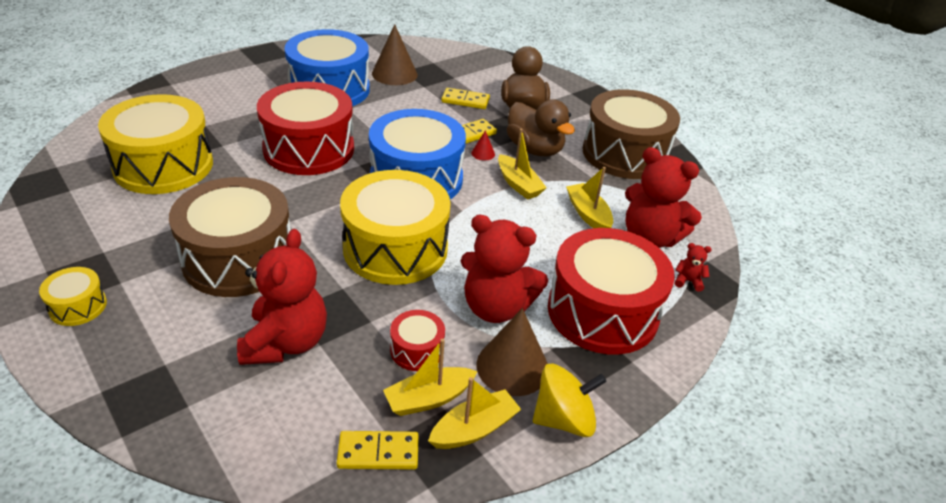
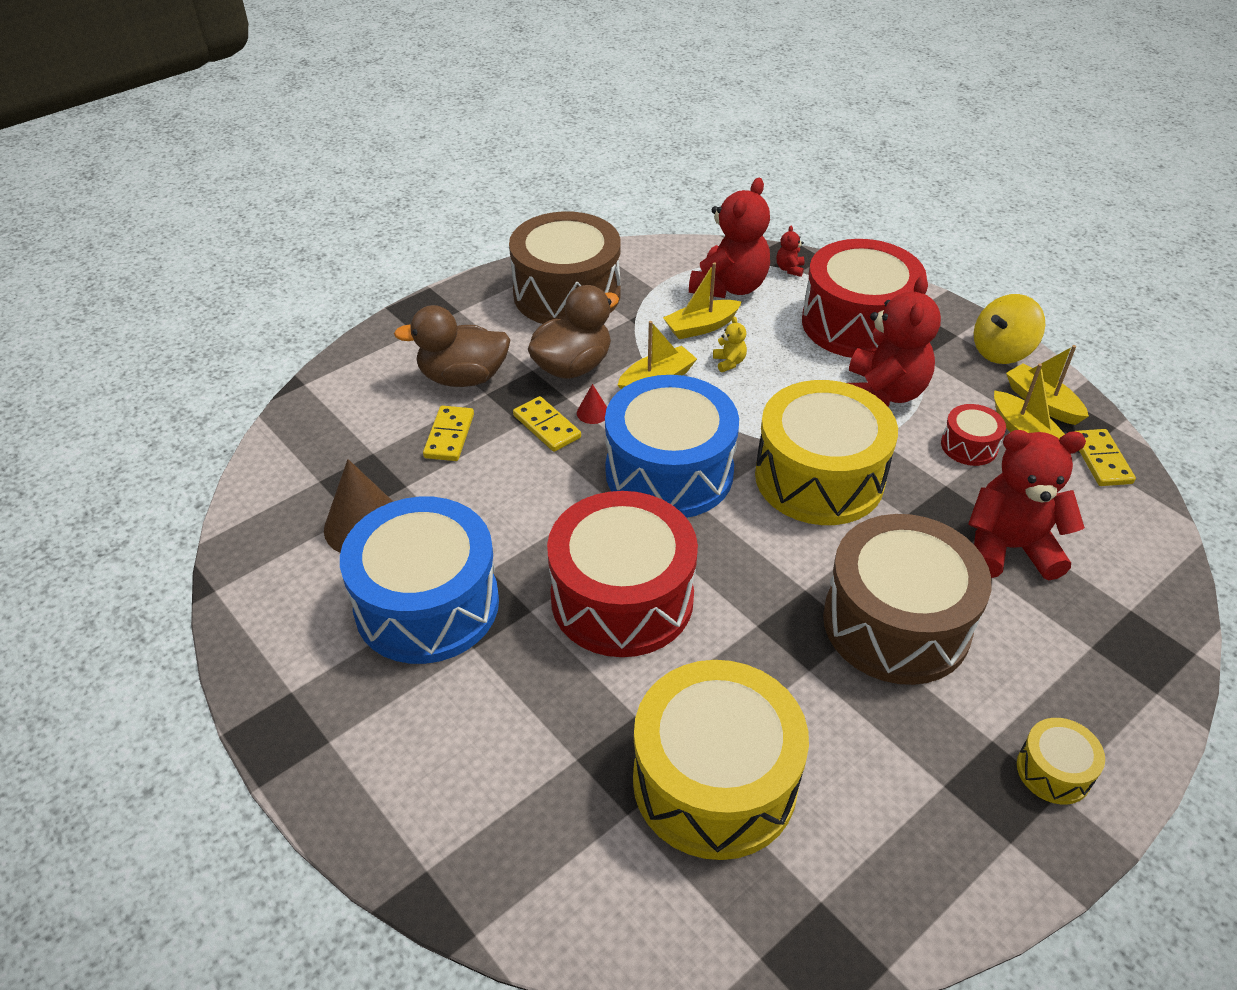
camera: 90 degrees left, 5 degrees up
(512, 366) = (957, 381): brown cone -> none
(540, 223) = (729, 362): none -> yellow teddy bear
(563, 419) = (1001, 351): yellow spinning top -> yellow spinning top turned 105 degrees counterclockwise

